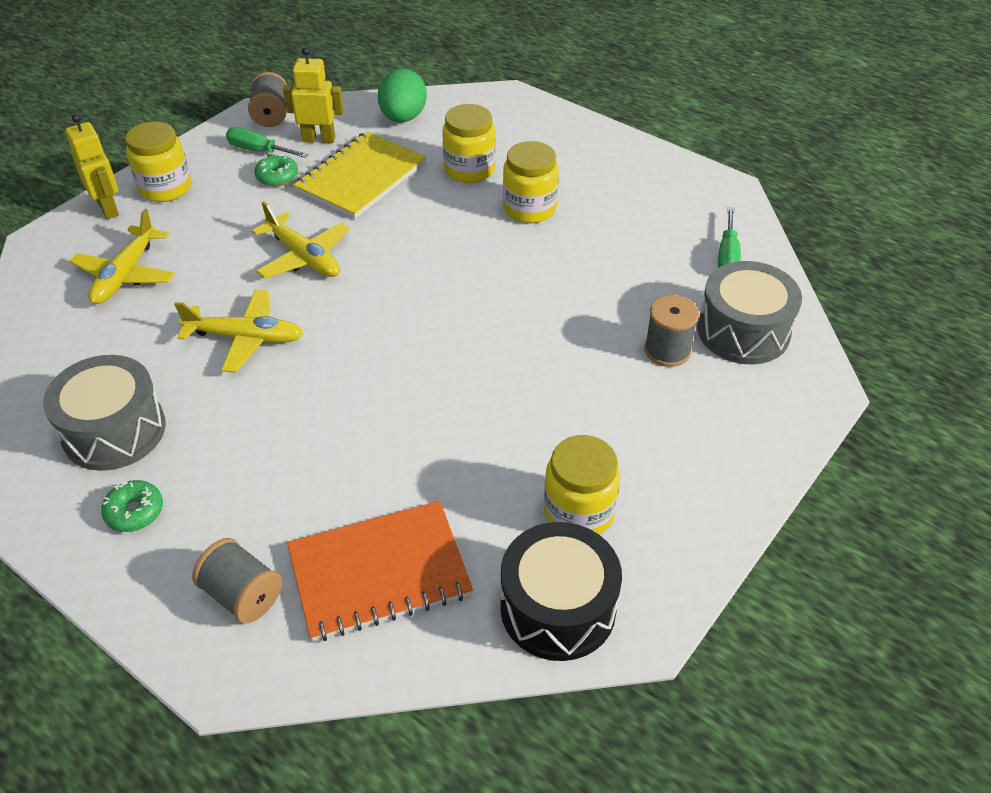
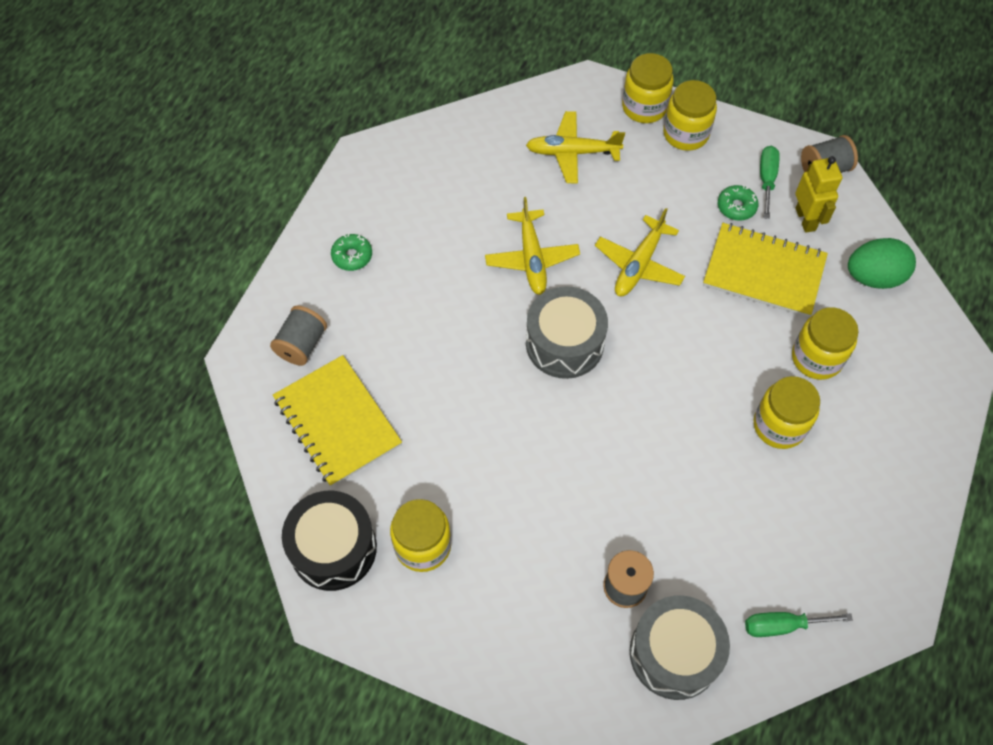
camera: 75 degrees right, 15 degrees up
(108, 208) = (644, 107): yellow robot -> yellow jar
(114, 431) = (417, 214): grey drum -> grey drum (564, 343)
(379, 573) = (337, 422): orange notebook -> yellow notebook

